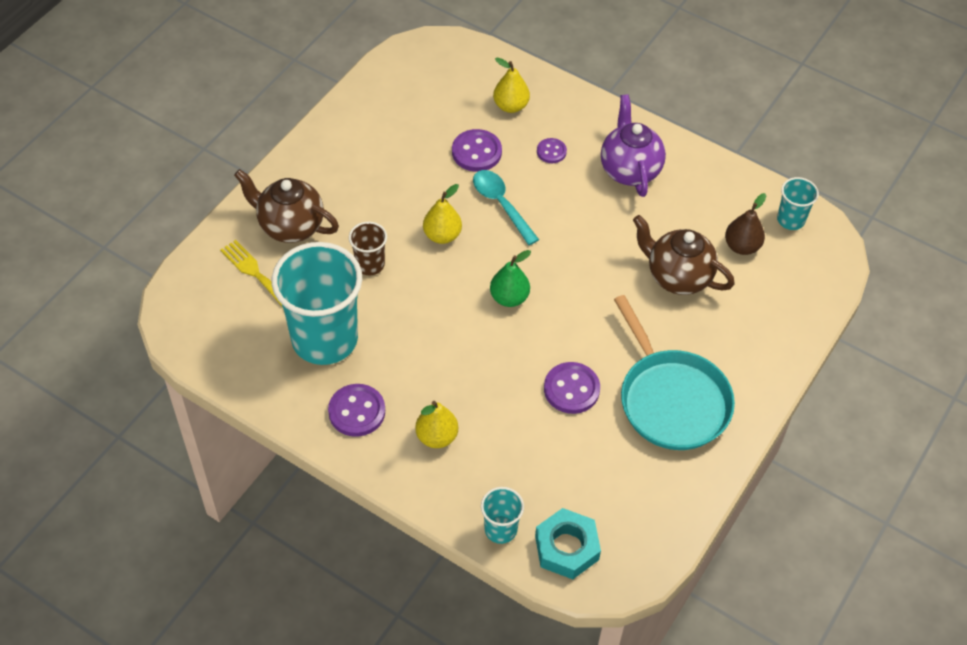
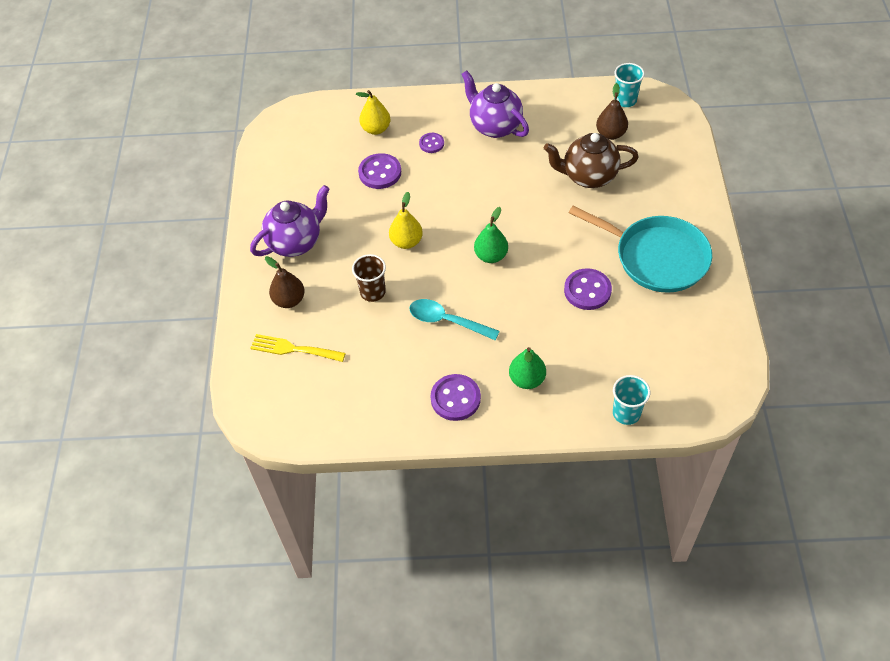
camera: 30 degrees left, 0 degrees up
(290, 226) = (289, 300): brown teapot -> brown pear
(324, 339) = (386, 363): turquoise cup -> none
(342, 174) = (295, 242): none -> purple teapot
(437, 436) = (527, 379): yellow pear -> green pear
(501, 204) = (429, 198): turquoise spoon -> turquoise spoon (447, 321)
(566, 548) = (679, 396): turquoise nut -> none

